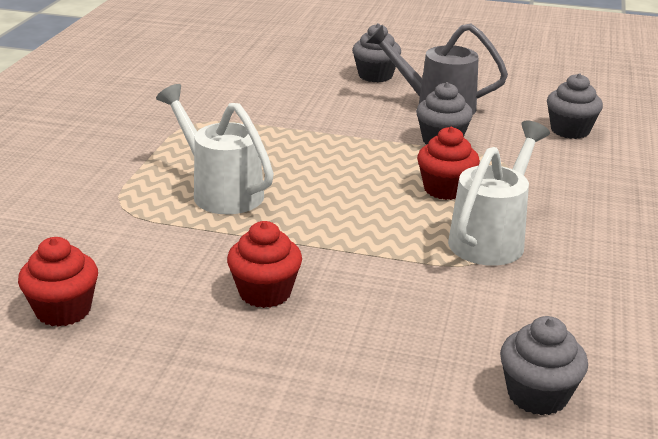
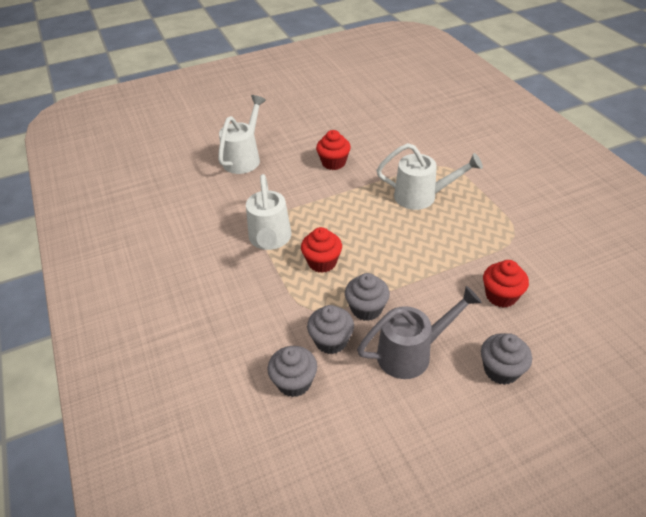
camera: 145 degrees right, 15 degrees up
(63, 310) = (388, 123): red cupcake -> red cupcake (501, 296)
(416, 390) = (244, 158): none -> white watering can
(537, 395) = (202, 176): grey cupcake -> grey cupcake (331, 341)

